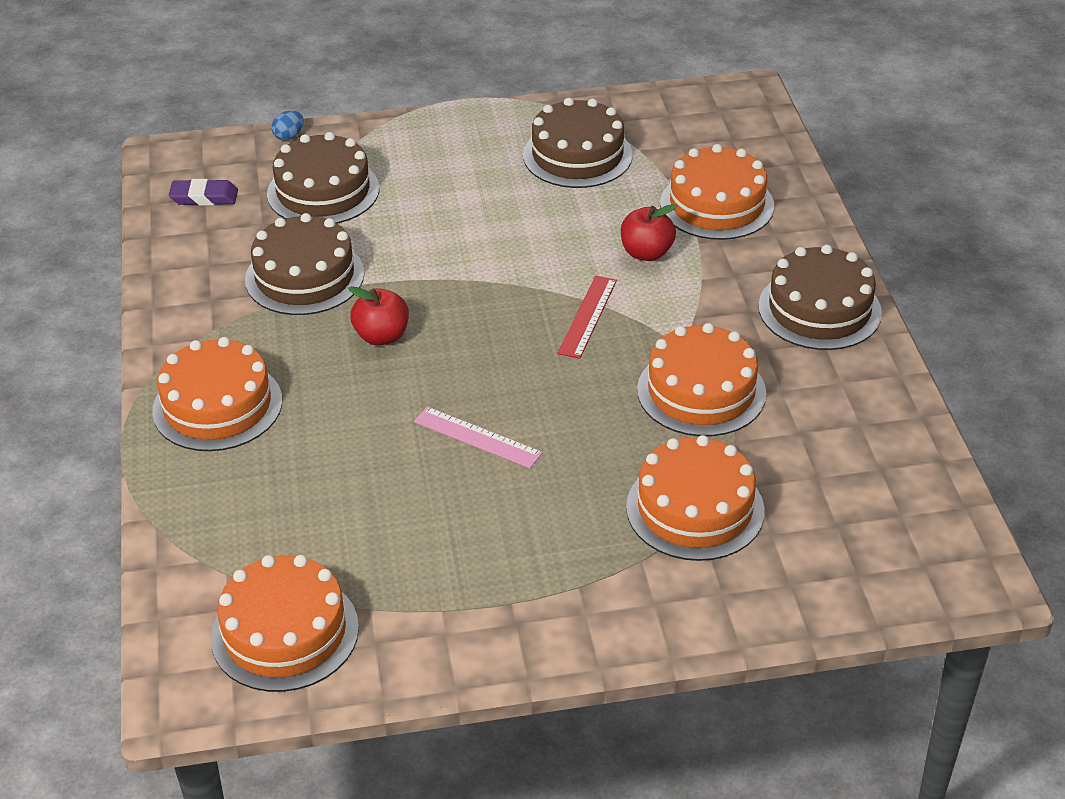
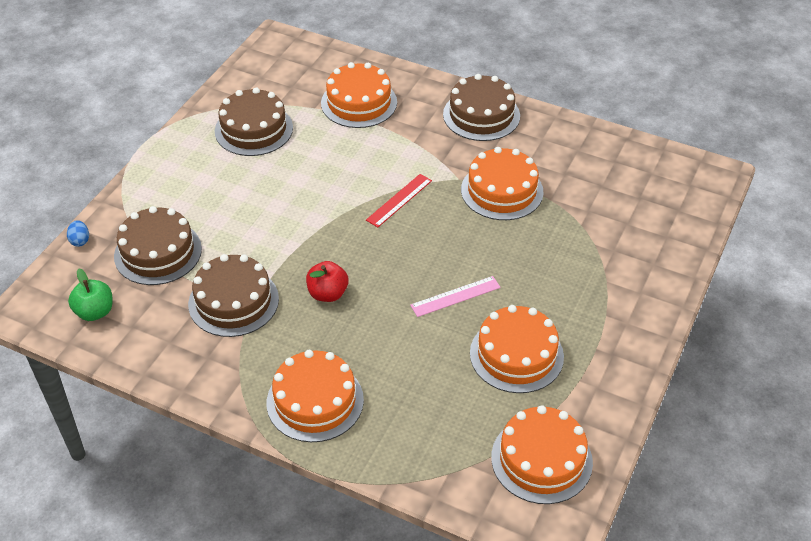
camera: 55 degrees left, 5 degrees up
(204, 197) = (95, 312): purple eraser -> green apple
(588, 316) = (399, 200): red ruler -> red ruler turned 75 degrees clockwise
(646, 253) = (370, 150): red apple -> none
(695, 509) = (586, 241): orange cake -> orange cake (516, 355)

